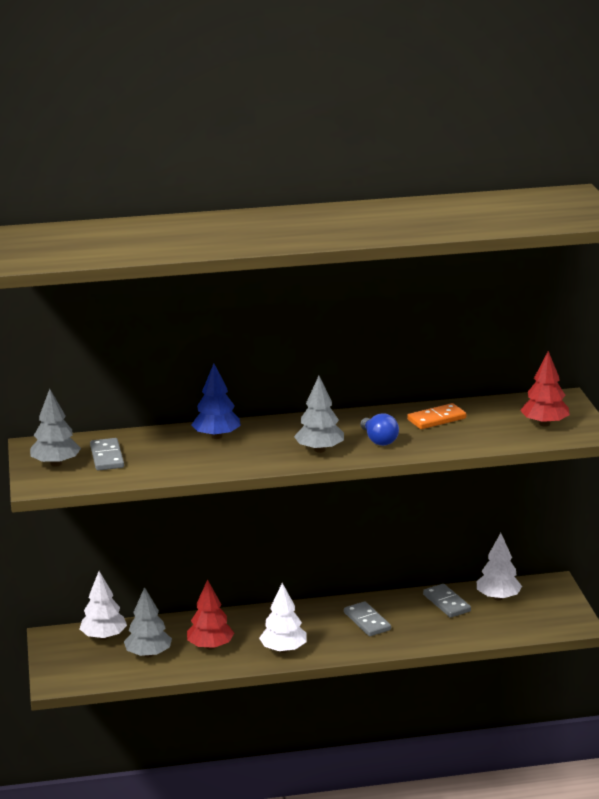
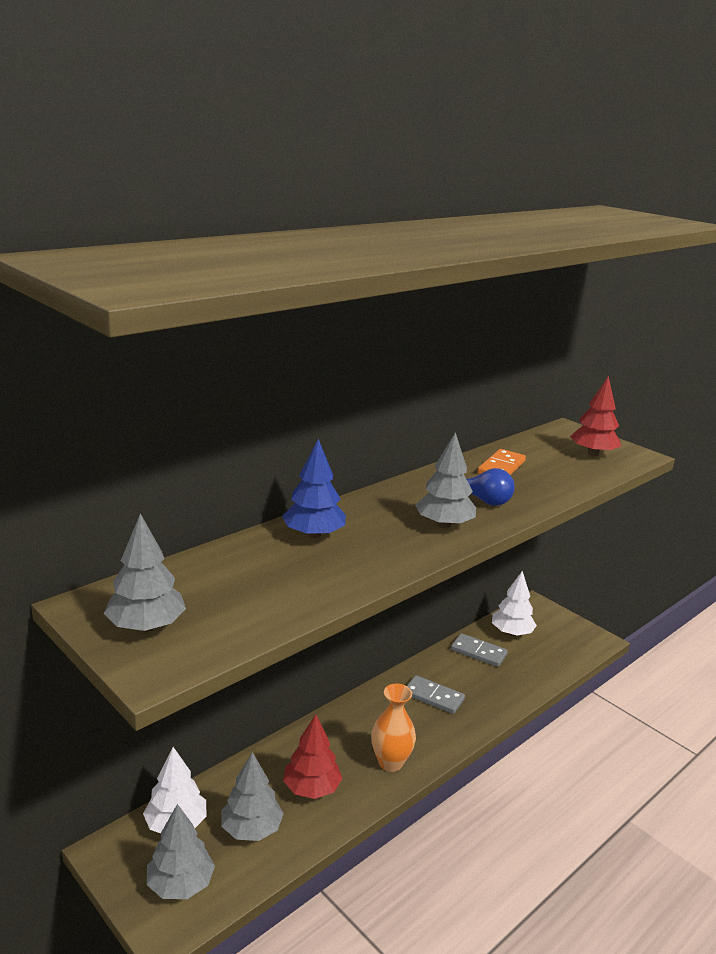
camera: 35 degrees left, 0 degrees up
(80, 666) = (180, 884): none -> grey tree
(107, 457) = (209, 596): grey domino -> none
(283, 649) = (390, 762): white tree -> orange vase

